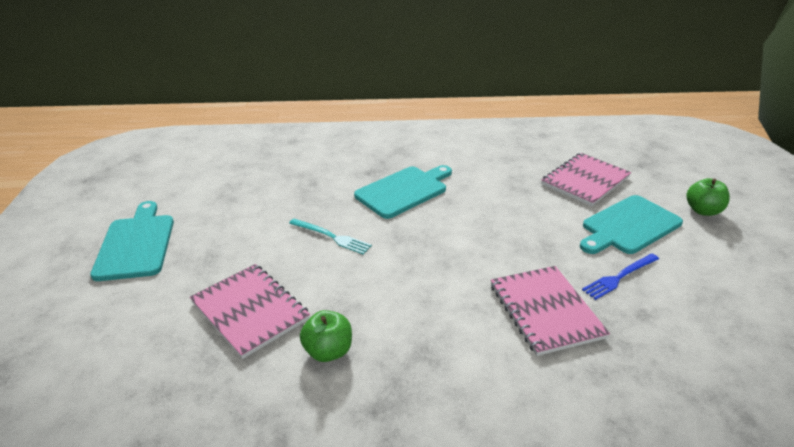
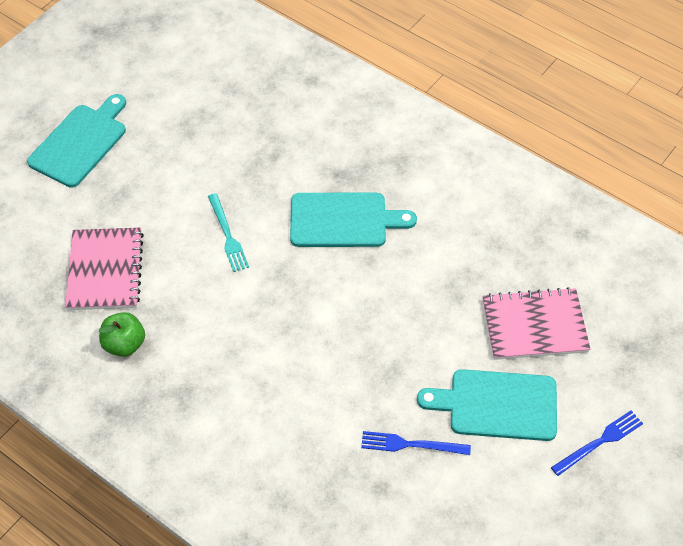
camera: 40 degrees right, 20 degrees up
(545, 311) = (309, 427): pink notebook -> none
(702, 211) = (599, 442): green apple -> blue fork

